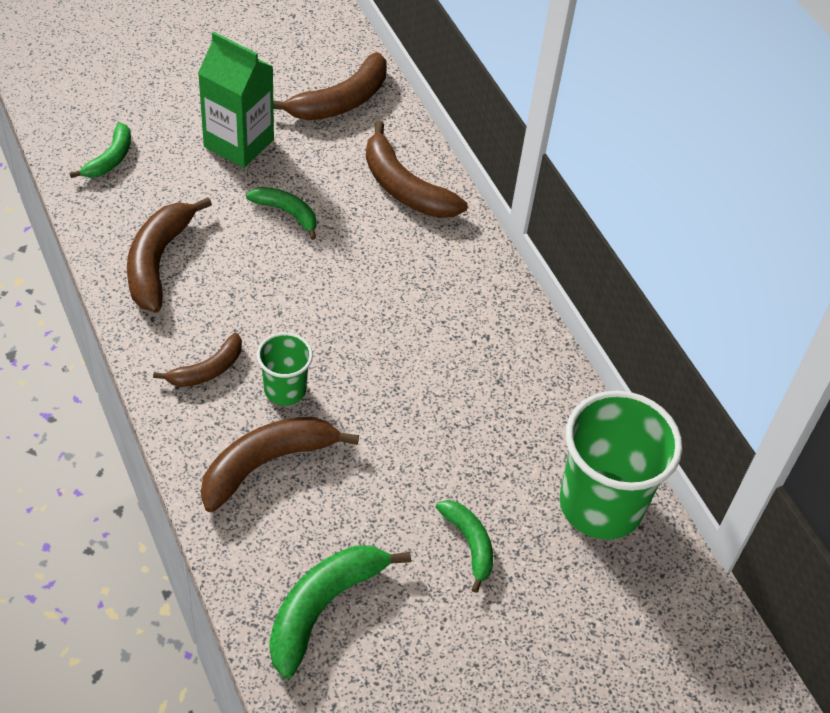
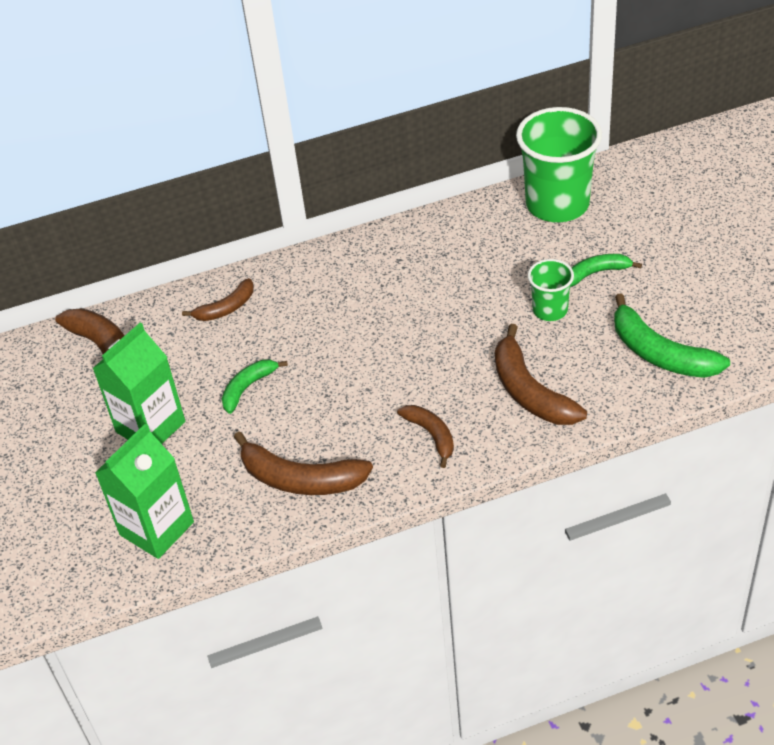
camera: 75 degrees left, 5 degrees down
(110, 159) = (157, 528): green banana -> green carton
(285, 390) = (453, 382): green cup -> green cup (550, 310)
(404, 188) = (226, 308): brown banana -> brown banana, size x0.60

